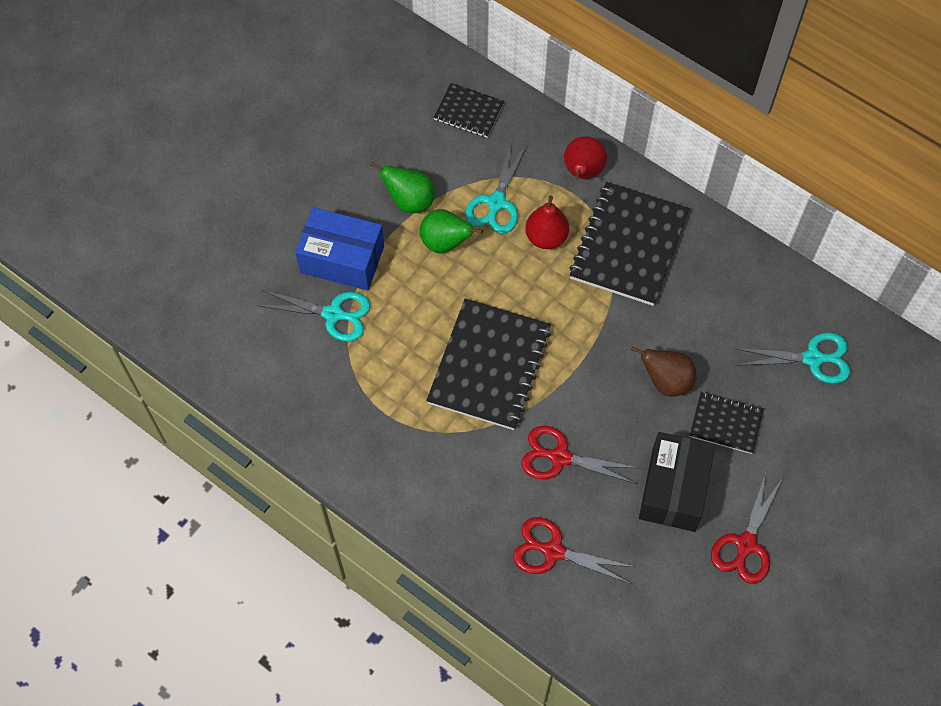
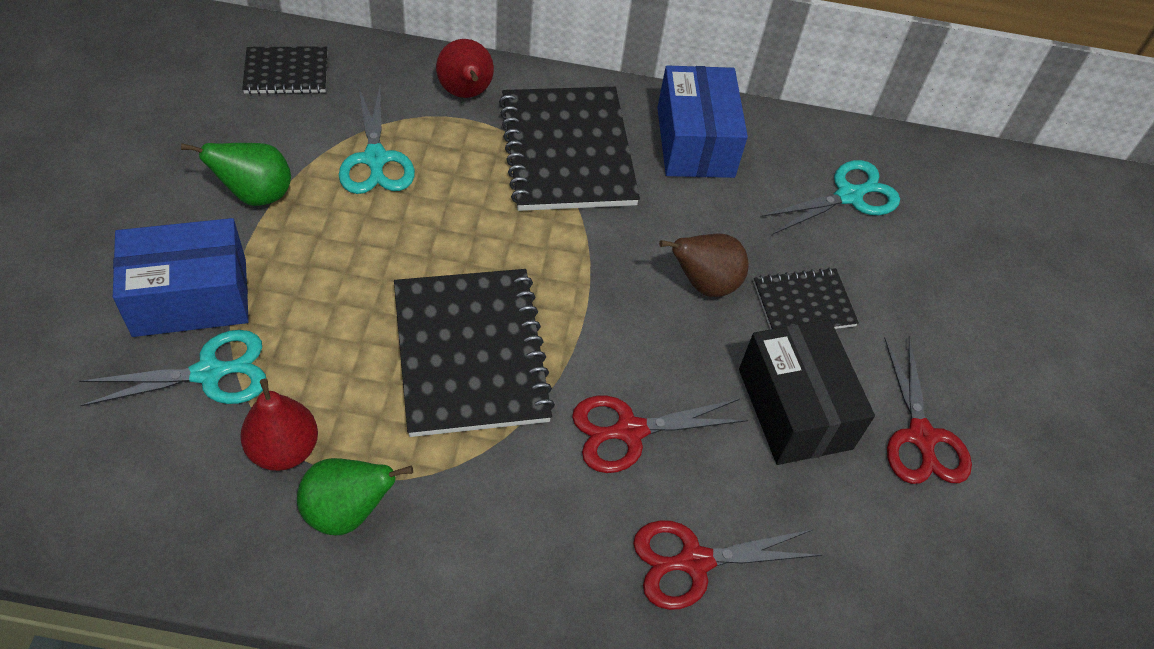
camera: 35 degrees left, 10 degrees down
(445, 243) = (331, 227): green pear -> green pear (347, 511)
(546, 237) = (461, 176): red pear -> red pear (284, 449)
(725, 272) = (695, 142): none -> blue box

